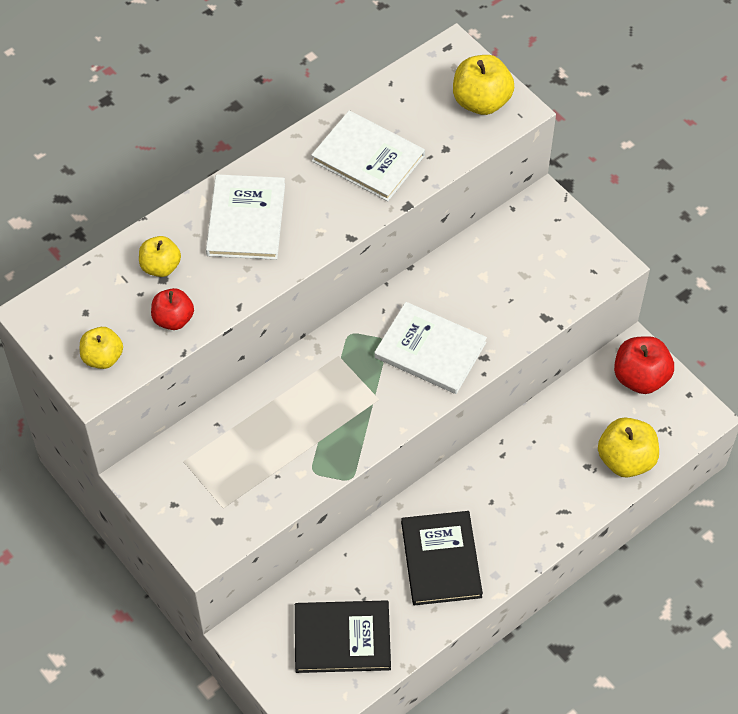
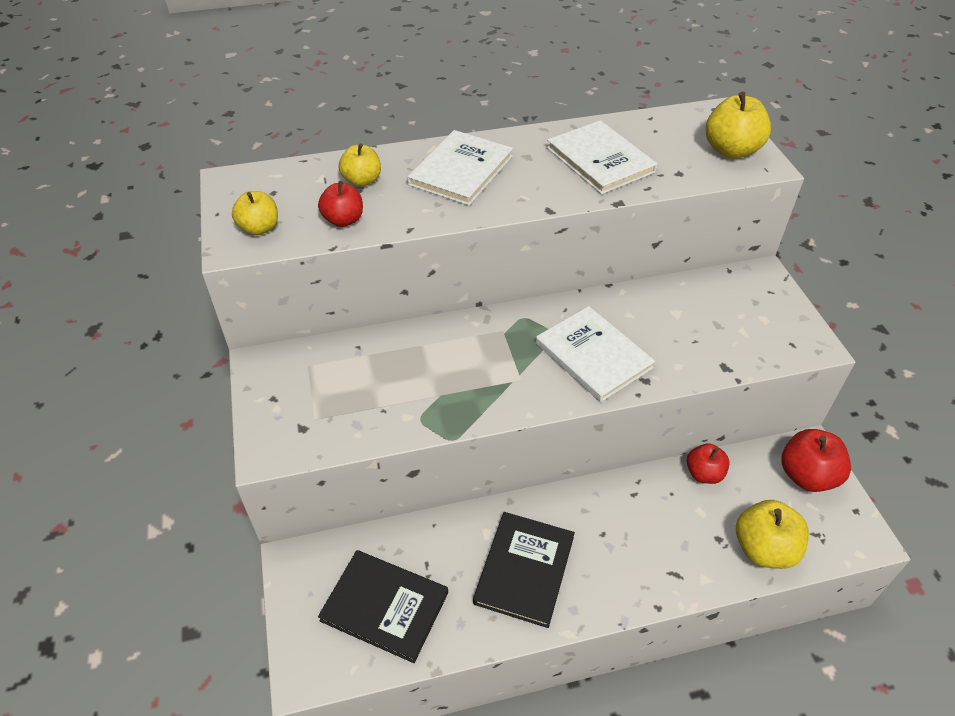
camera: 25 degrees right, 10 degrees down
(554, 411) = (704, 473): none -> red apple

